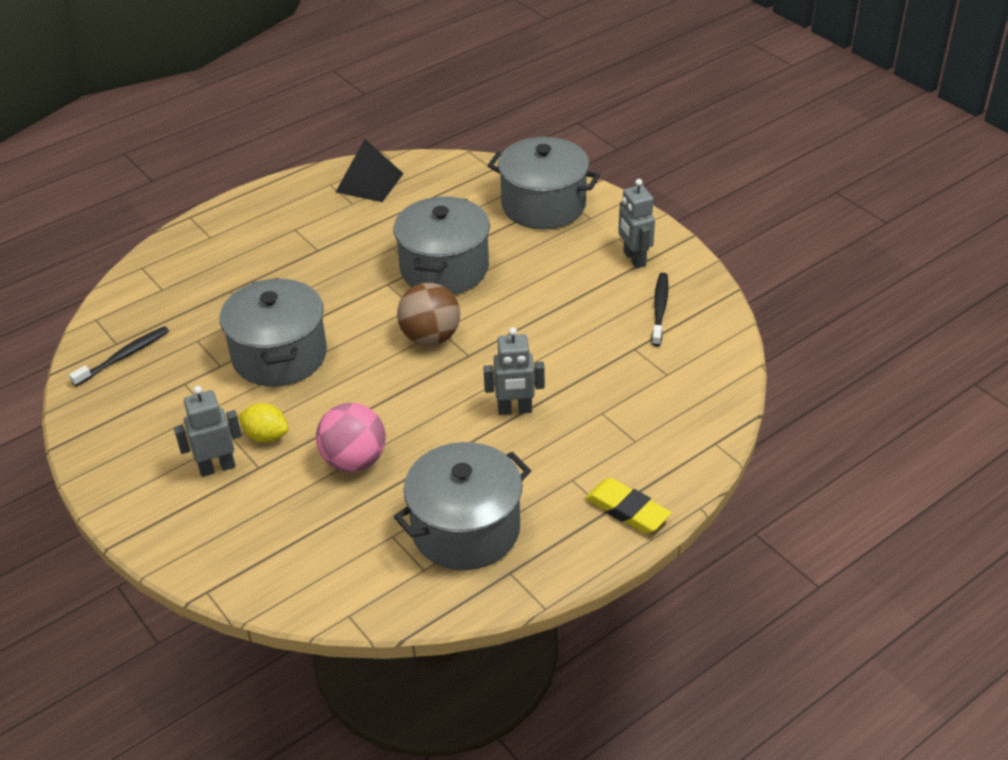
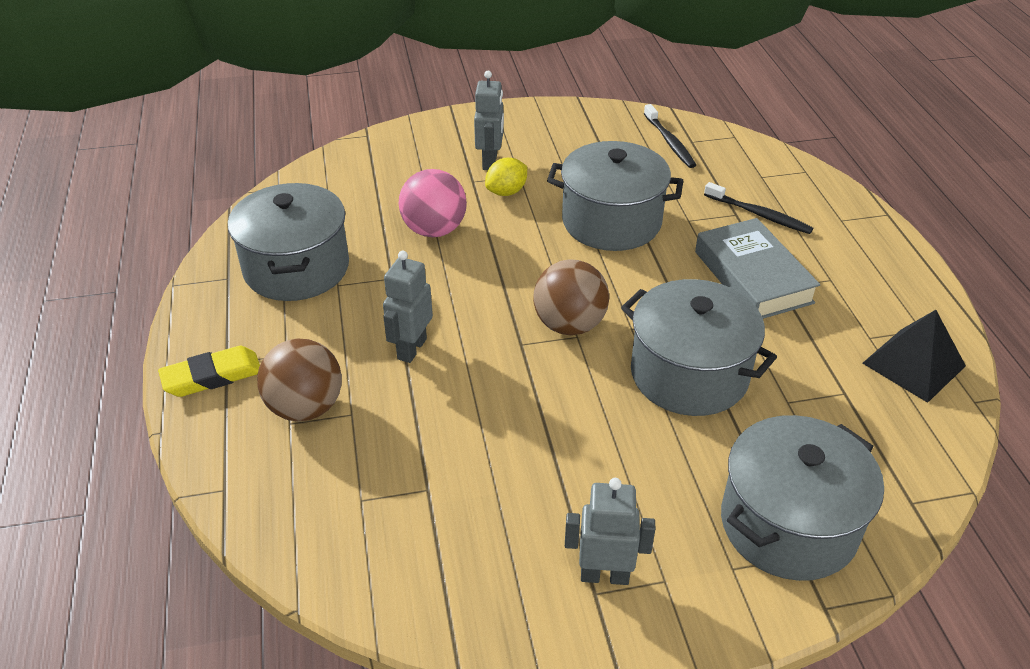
camera: 115 degrees right, 0 degrees up
(314, 264) = (753, 277): none -> grey book
(615, 439) = (305, 407): none -> brown ball
(660, 309) = (480, 552): black toothbrush -> black toothbrush (759, 214)

